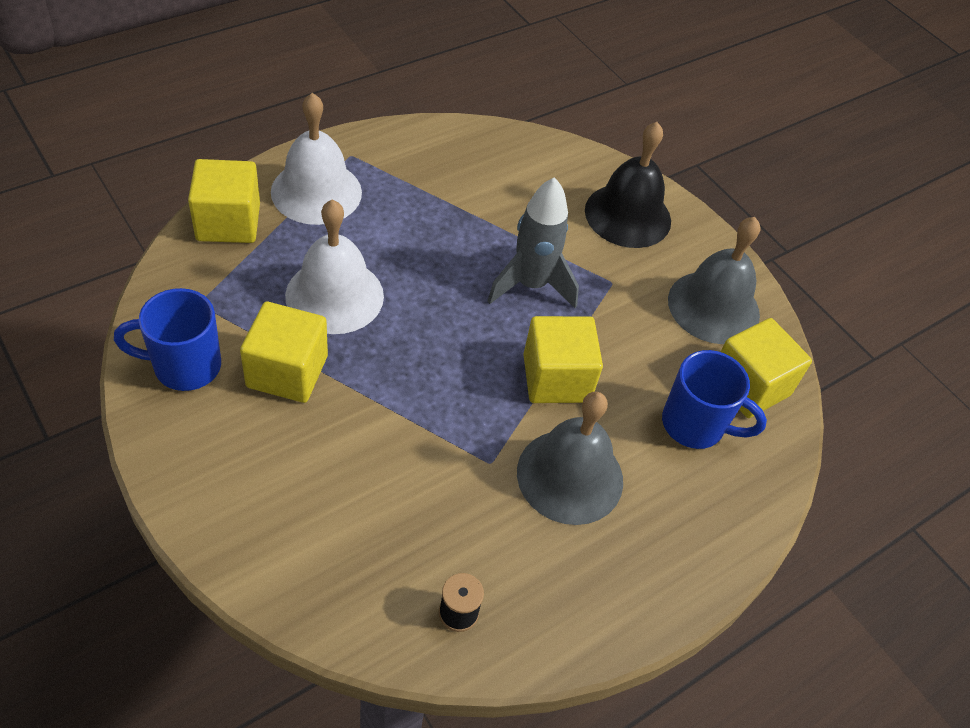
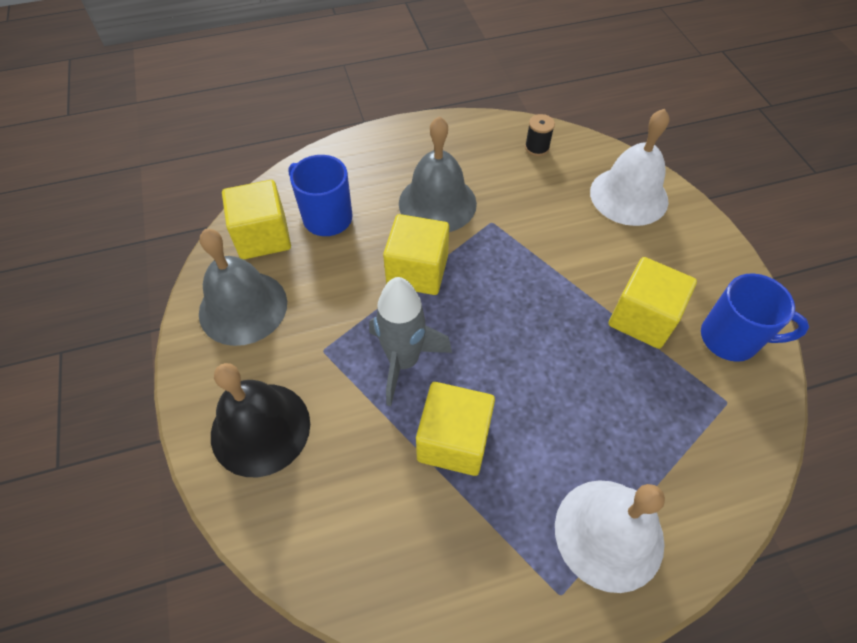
camera: 155 degrees left, 5 degrees up
(228, 222) = (710, 503): yellow cube -> yellow cube (453, 440)
(334, 295) = (597, 385): white bell -> white bell (629, 196)

